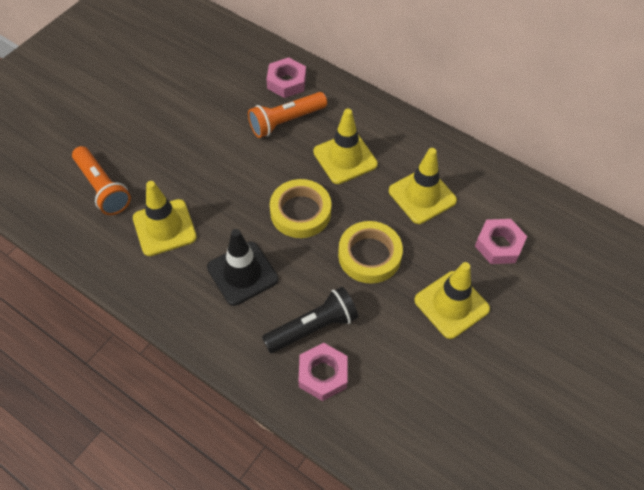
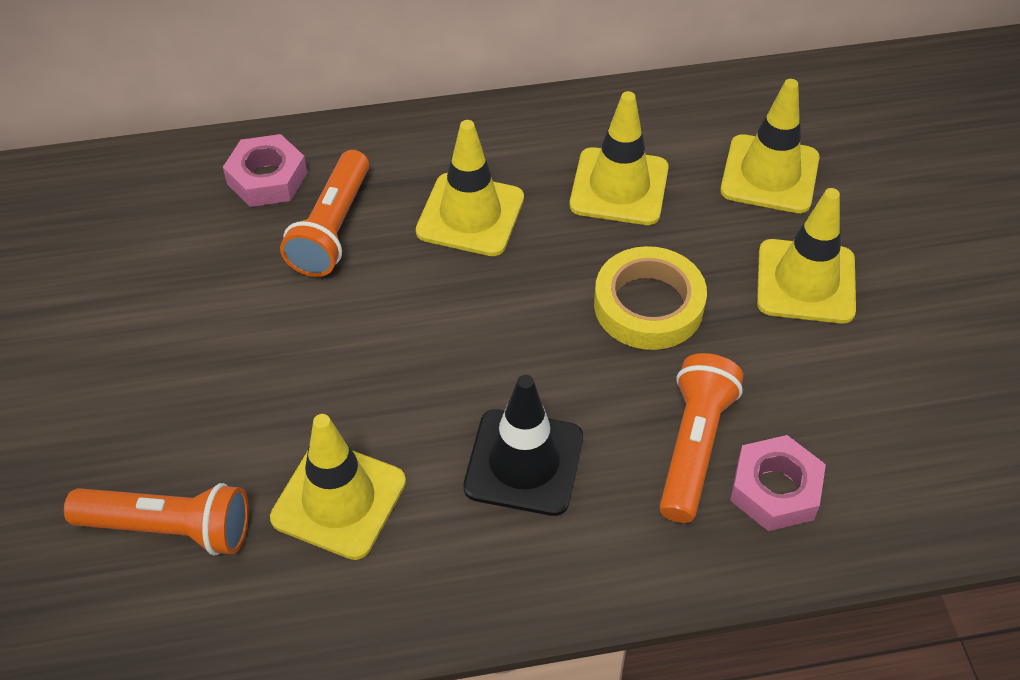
camera: 45 degrees left, 5 degrees down
(300, 212) = (499, 324): yellow tape -> none
(313, 327) = (694, 447): black flashlight -> orange flashlight
(499, 245) = (769, 174): pink nut -> yellow traffic cone

